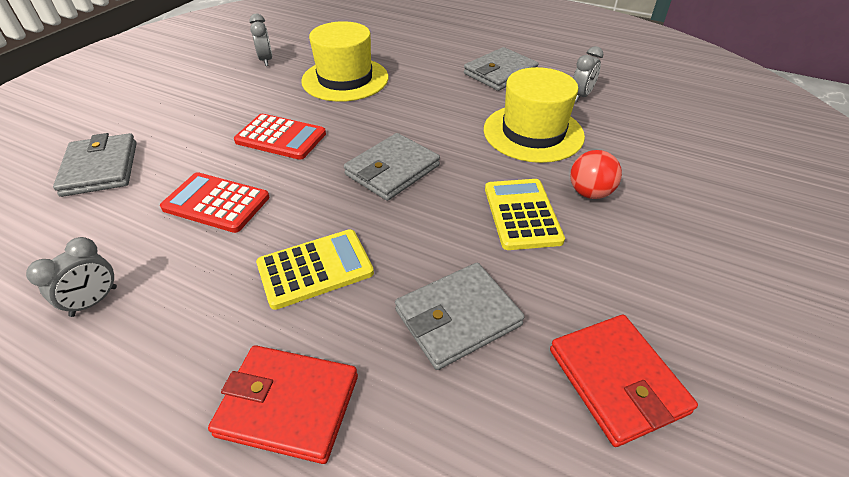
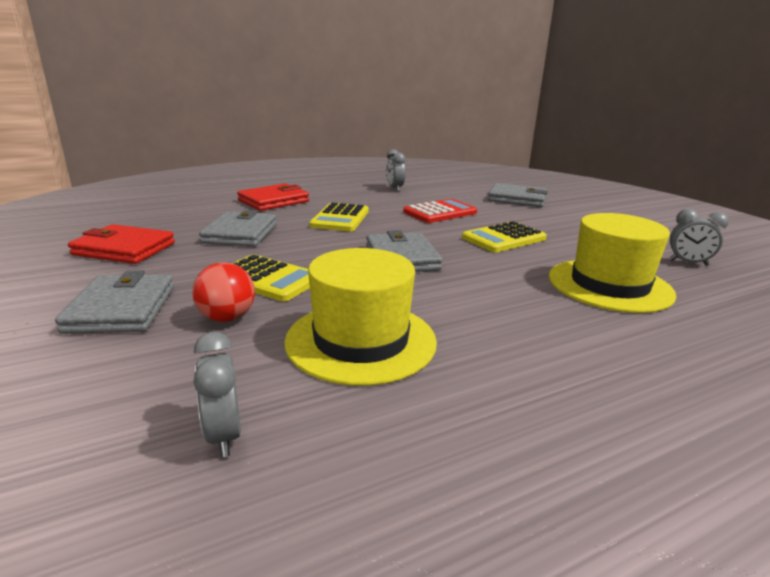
camera: 125 degrees right, 20 degrees down
(281, 137) = (504, 238): red calculator -> yellow calculator
(500, 73) = (556, 398): grey wallet -> grey wallet (121, 309)
(580, 96) = (394, 440): grey clock -> grey clock (224, 435)

